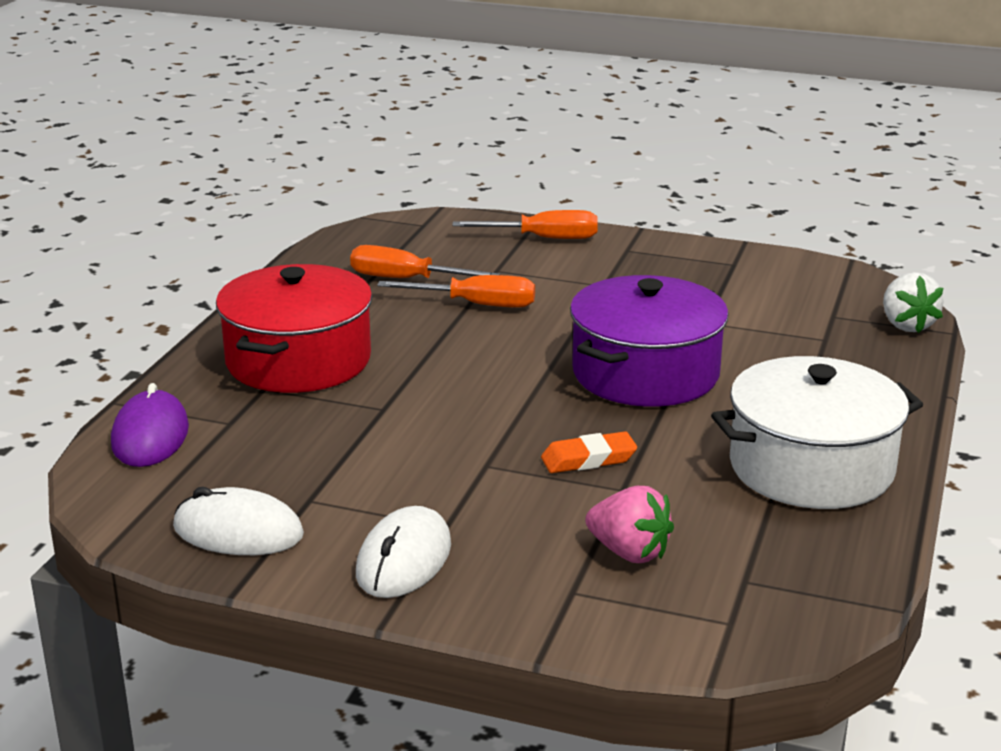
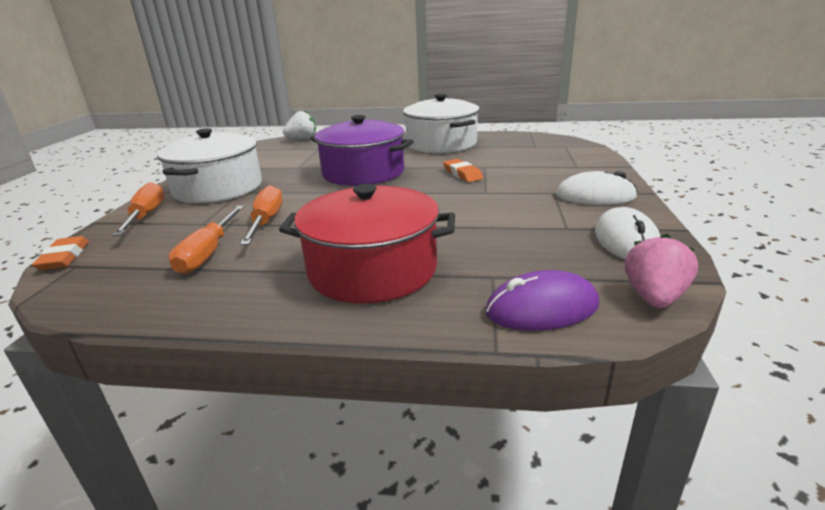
camera: 100 degrees left, 0 degrees up
(447, 217) = (64, 257): none -> orange eraser
(627, 270) = (218, 188): none -> white pot
(629, 552) = (536, 161): pink strawberry -> pink strawberry (654, 297)

